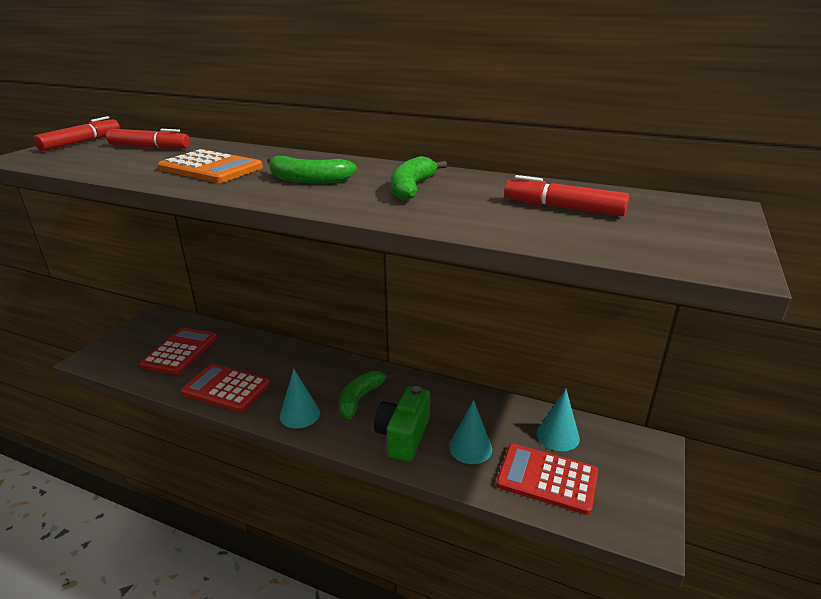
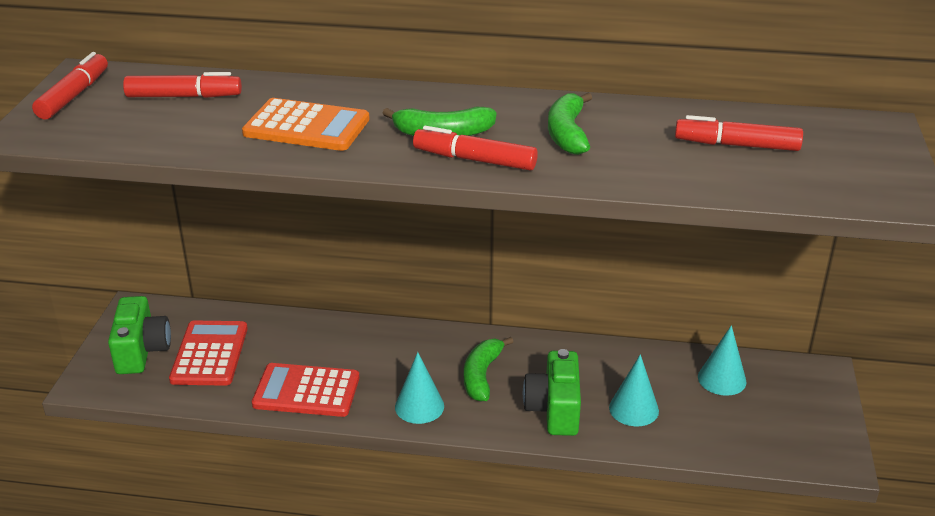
camera: 15 degrees left, 5 degrees up
(139, 342) = (142, 351): none -> green camera
(316, 197) = (475, 160): none -> red marker
(547, 479) = (726, 426): red calculator -> none

